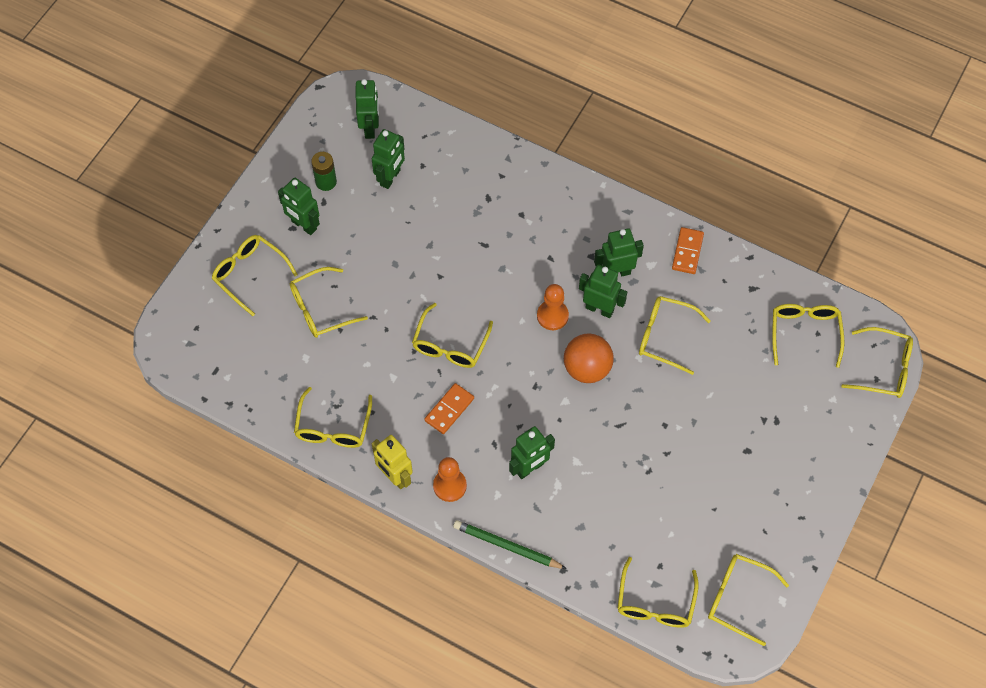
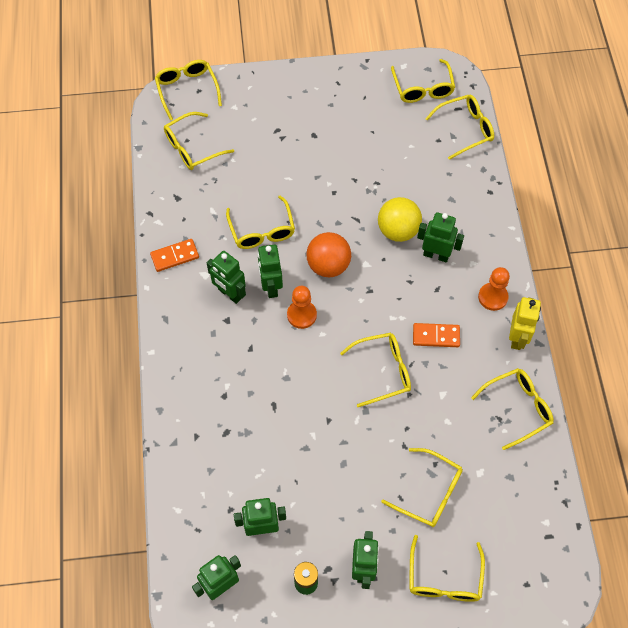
camera: 125 degrees left, 0 degrees up
(507, 546) = (503, 234): green pencil -> none
(580, 453) = (398, 230): none -> yellow ball

